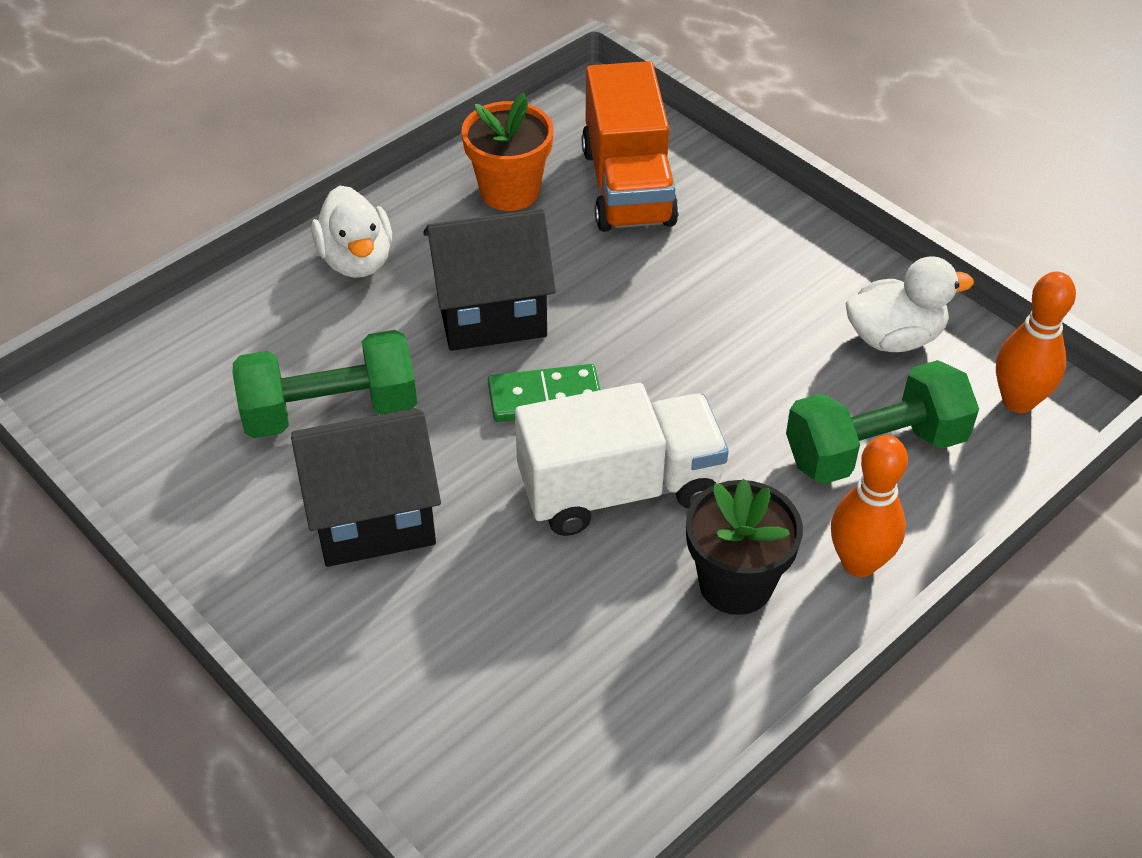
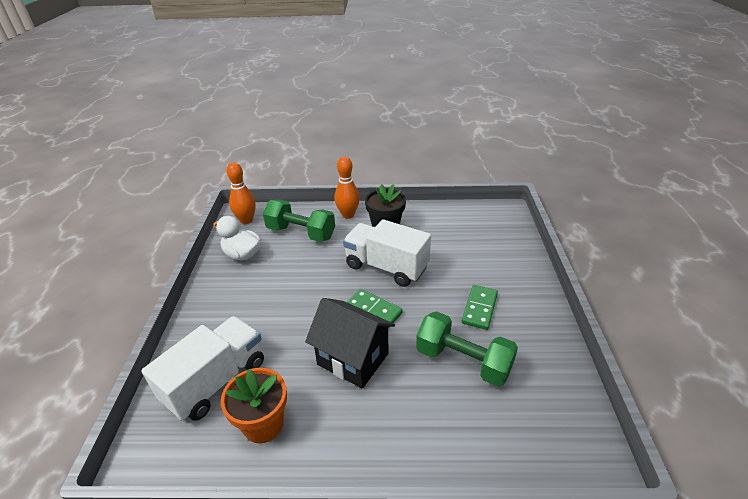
camera: 135 degrees left, 10 degrees down
(356, 260) = (381, 440): white duck -> none
(373, 518) = (479, 308): black house -> green domino
(628, 186) = (216, 381): orange truck -> white truck

